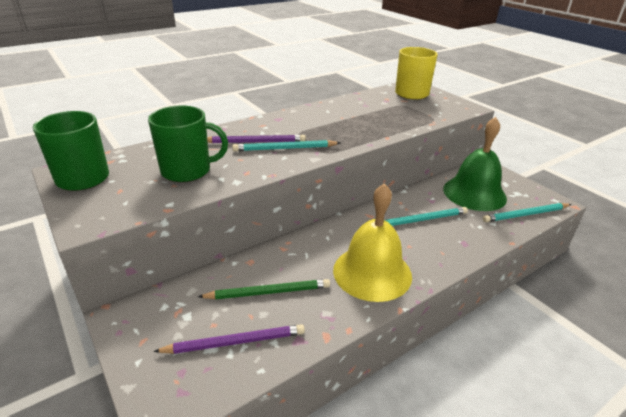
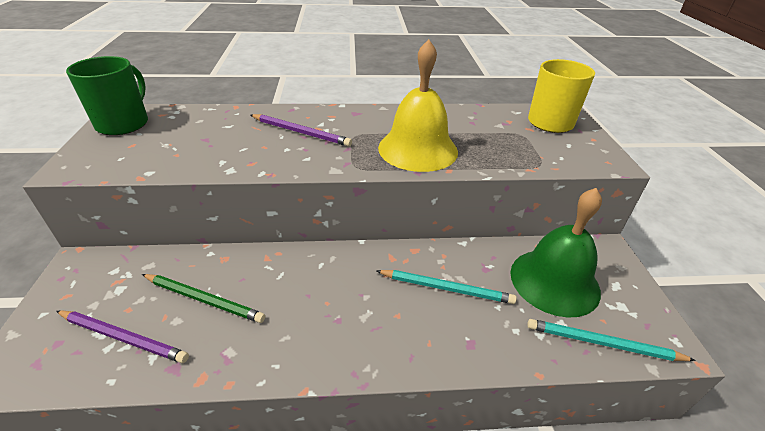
camera: 30 degrees right, 5 degrees up
(187, 171) = (205, 144): green mug -> none
(284, 148) = (319, 148): turquoise pencil -> none
(372, 272) = (322, 328): yellow bell -> yellow bell (418, 149)

